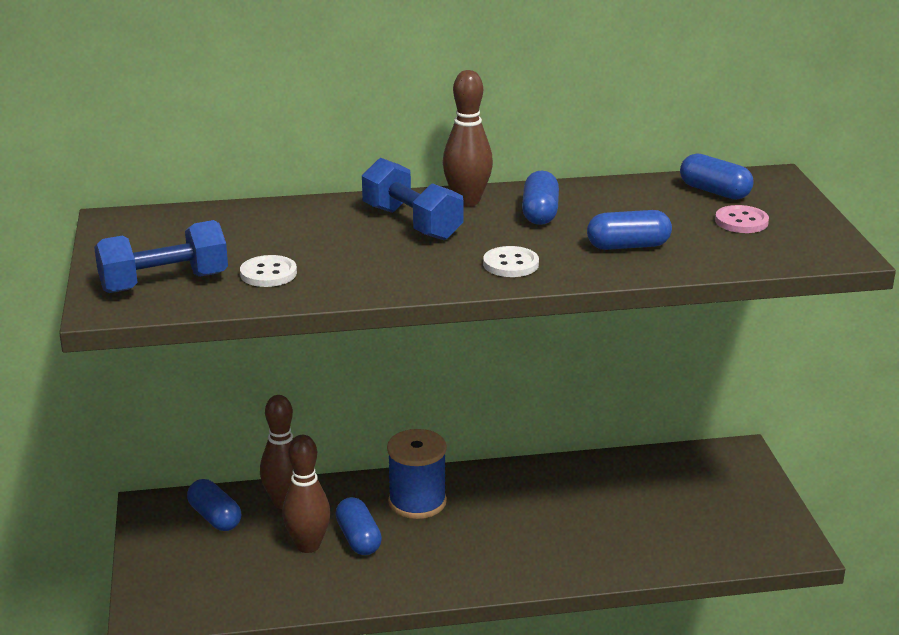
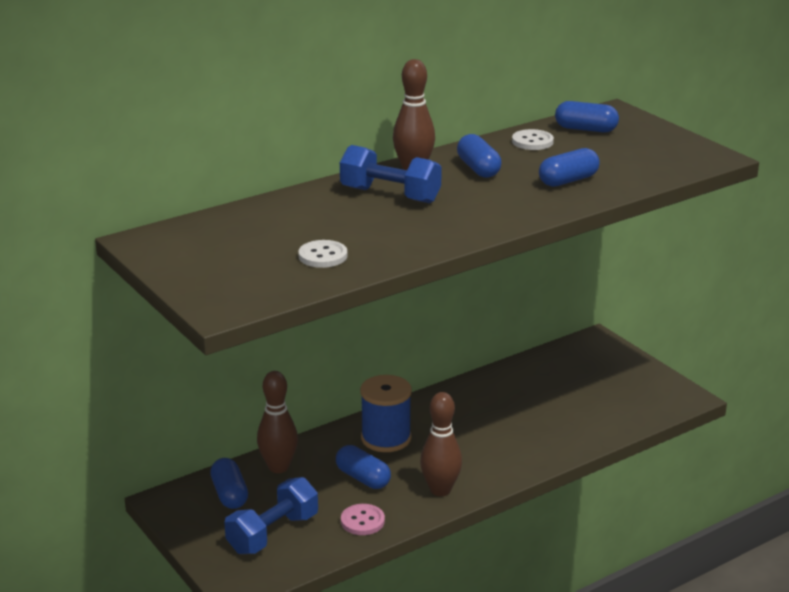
camera: 25 degrees left, 0 degrees up
(164, 283) = (246, 281): blue dumbbell -> blue dumbbell (273, 533)
(215, 517) = (229, 494): blue capsule -> blue capsule turned 45 degrees clockwise
(308, 545) = (326, 494): brown bowling pin -> brown bowling pin (440, 490)
(510, 264) = (499, 211): white button -> white button (532, 141)
(741, 221) = (627, 147): pink button -> pink button (362, 521)

